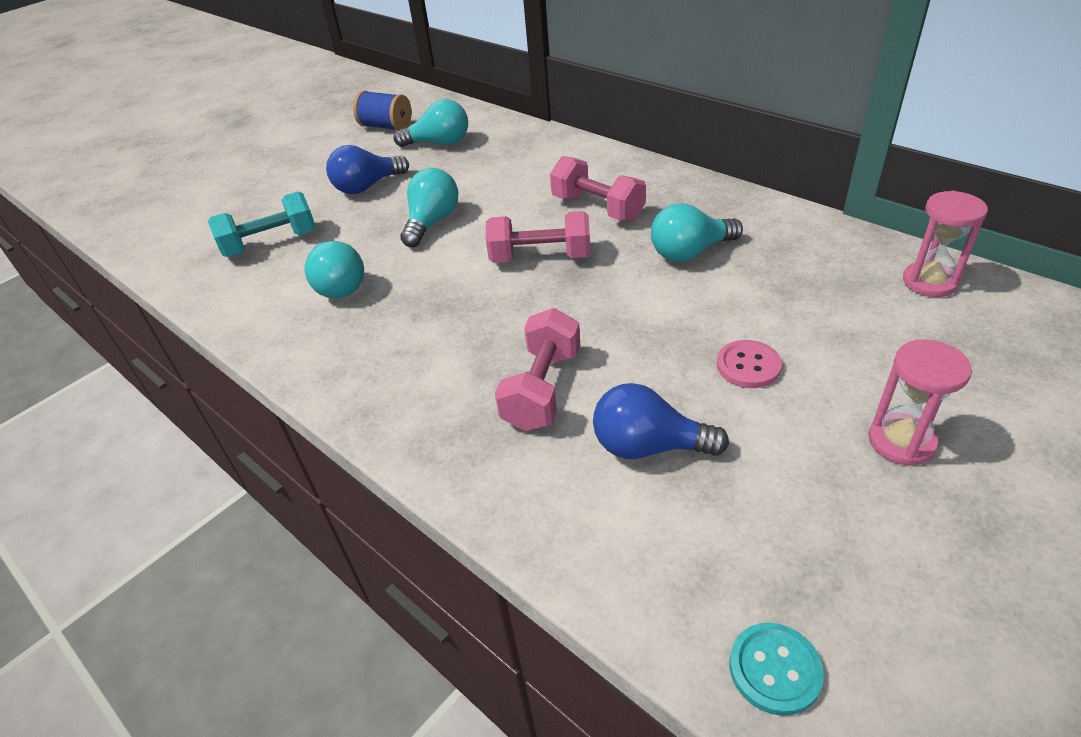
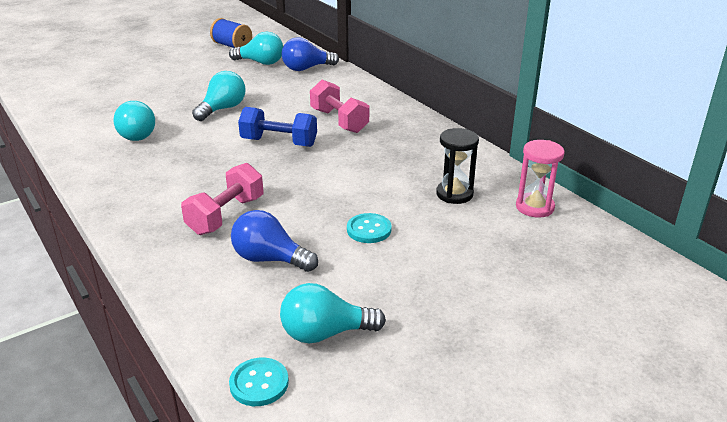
camera: 10 degrees right, 10 degrees down
(271, 243) = (111, 102): turquoise dumbbell -> none
(367, 187) = (194, 80): blue light bulb -> blue light bulb (306, 68)
(540, 257) = (279, 142): pink dumbbell -> blue dumbbell
(690, 252) = (382, 158): turquoise light bulb -> turquoise light bulb (325, 333)
(748, 366) = (369, 230): pink button -> turquoise button
(818, 285) = (454, 194): none -> black hourglass
(901, 441) = (436, 290): pink hourglass -> none

